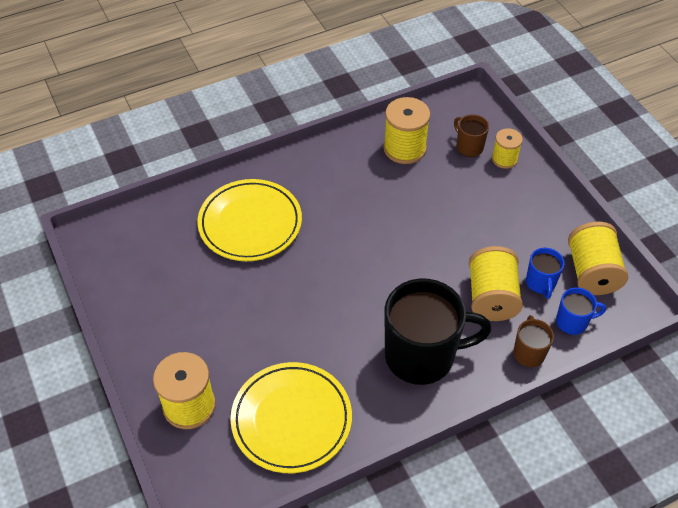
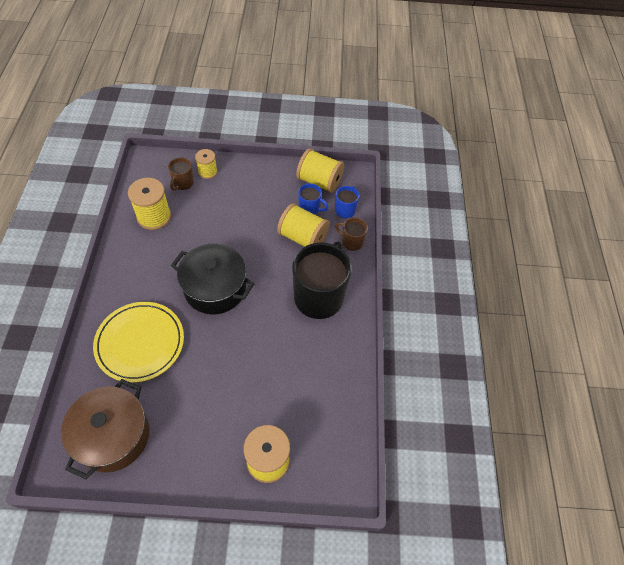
camera: 65 degrees left, 5 degrees up
(143, 259) = (113, 436): none -> brown pot
(291, 419) = (319, 397): yellow plate -> none
(357, 250) = (215, 288): none -> black pot
(469, 147) = (183, 183): brown mug -> brown mug turned 60 degrees counterclockwise

